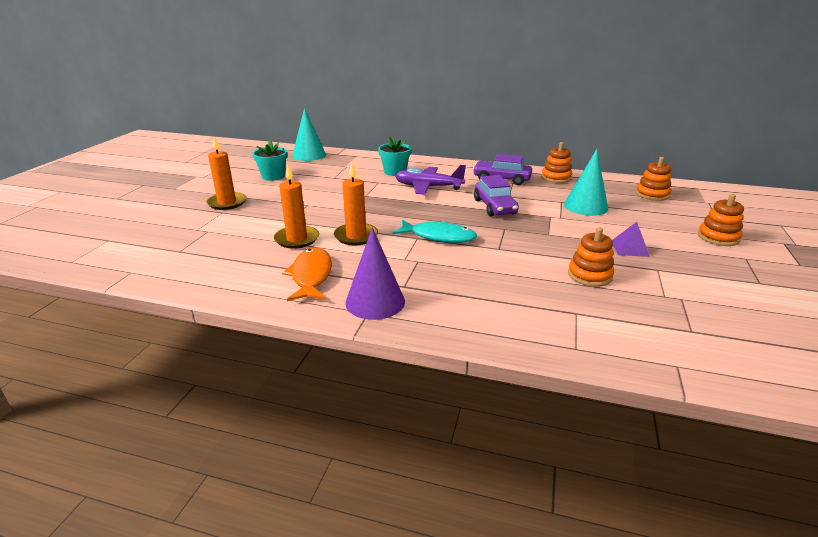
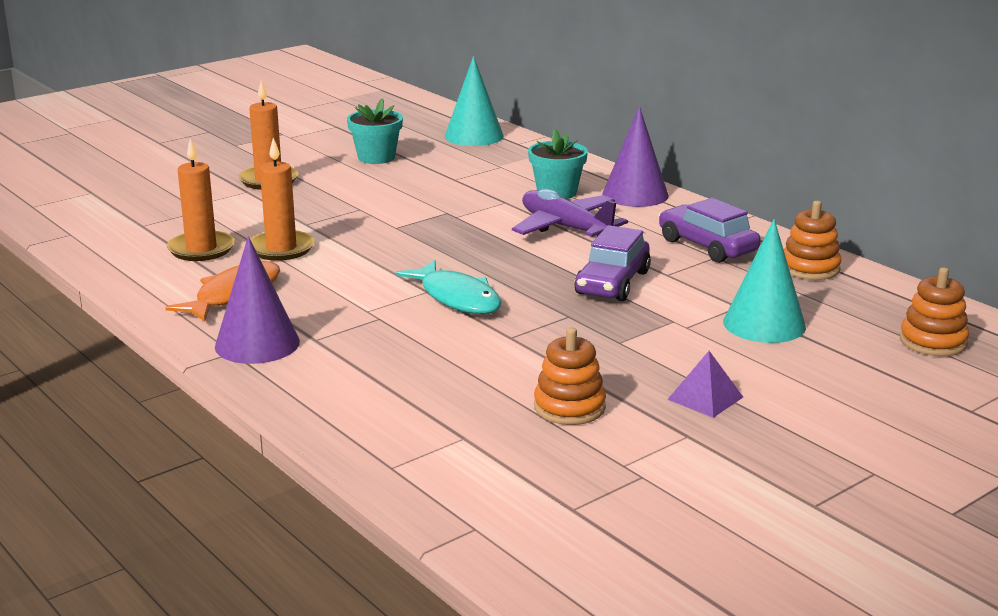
camera: 35 degrees right, 5 degrees down
(356, 236) = (354, 266): orange candle -> orange candle (201, 249)
(431, 164) = (635, 194): none -> purple cone
(718, 237) = (896, 434): orange stacking toy -> none

